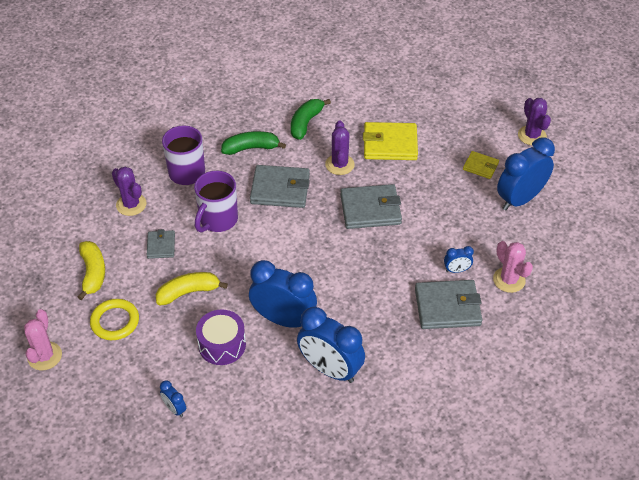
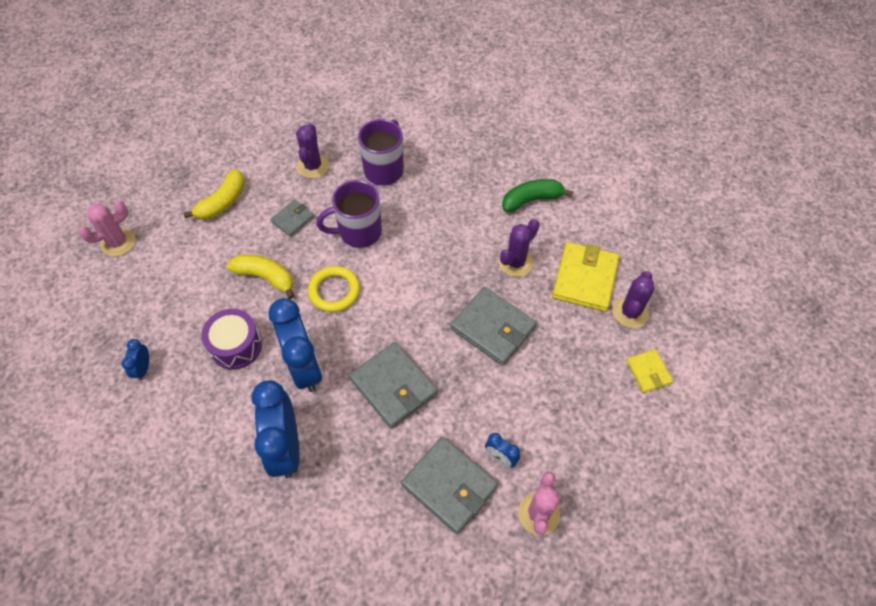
camera: 45 degrees right, 10 degrees up
(115, 321) = (190, 256): yellow ring -> yellow ring (334, 291)
(251, 148) = (459, 188): green banana -> none
(280, 189) = (439, 245): grey wallet -> grey wallet (393, 386)
(390, 144) = (584, 279): yellow wallet -> yellow wallet turned 60 degrees clockwise
(520, 199) = (649, 440): blue clock -> none
(532, 135) = (742, 383): purple cactus -> purple cactus (630, 312)

